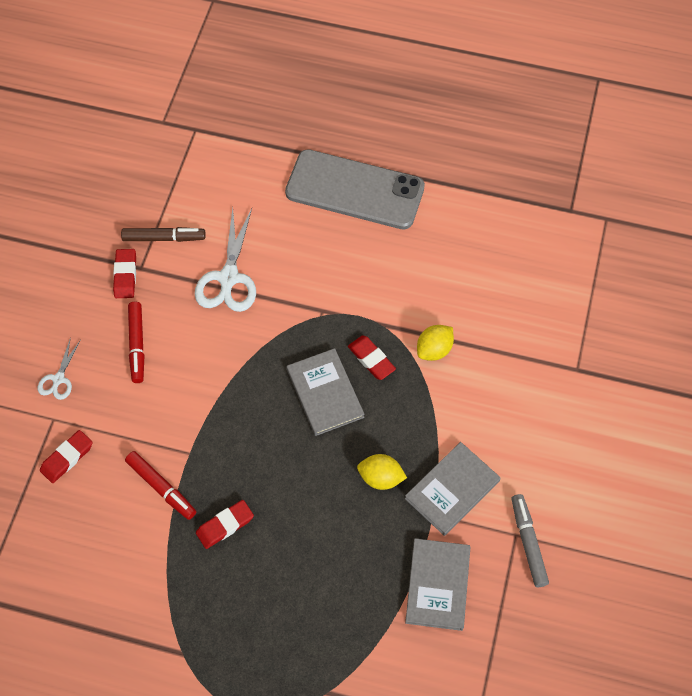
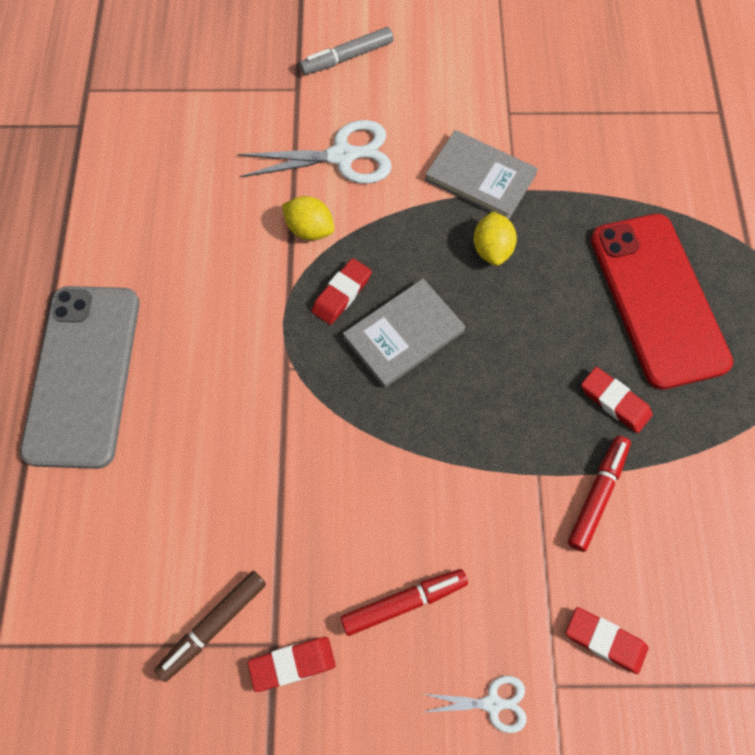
camera: 105 degrees left, 5 degrees up
(164, 238) = (213, 625): brown marker -> brown marker turned 120 degrees counterclockwise
(228, 279) = (264, 505): white scissors -> white scissors (343, 156)
(299, 592) = (657, 299): none -> red phone
(437, 585) = (591, 170): grey book -> none
(528, 542) = (513, 100): grey marker -> grey marker (347, 57)

